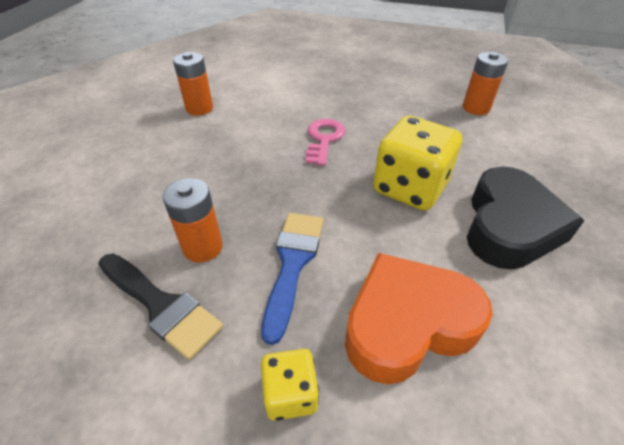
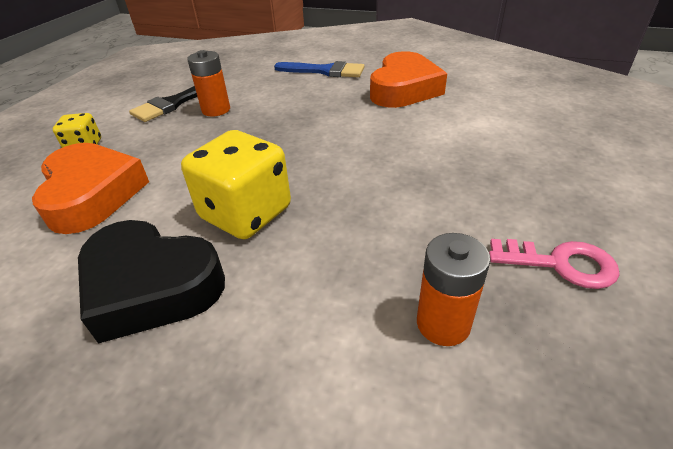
camera: 95 degrees right, 5 degrees down
(199, 108) = (404, 89): orange battery -> orange heart
(293, 263) = (181, 144): blue brush -> blue brush (325, 71)
(324, 139) = (347, 158): pink key -> pink key (560, 264)

